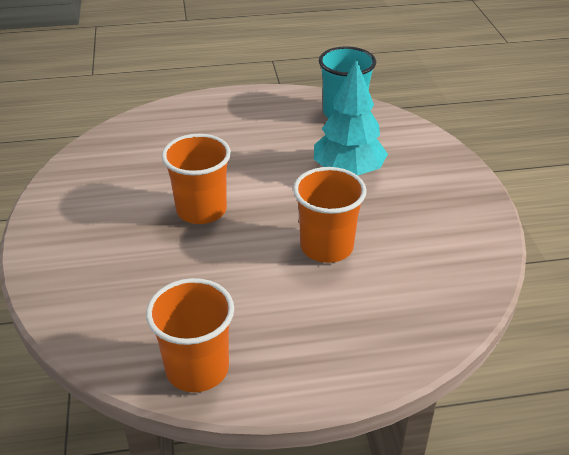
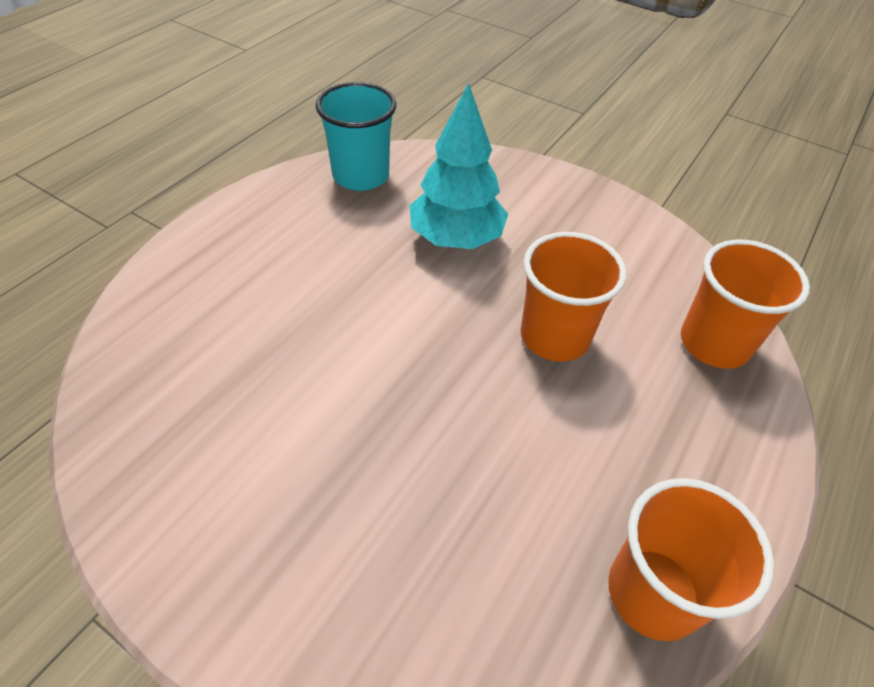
camera: 50 degrees left, 10 degrees up
(201, 210) = (377, 395): orange cup -> orange cup (714, 343)

